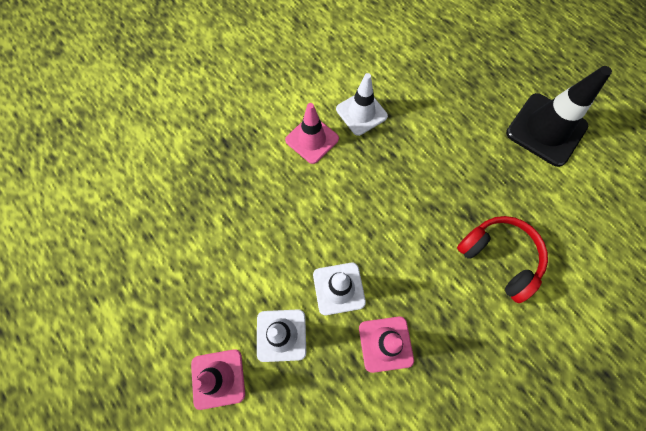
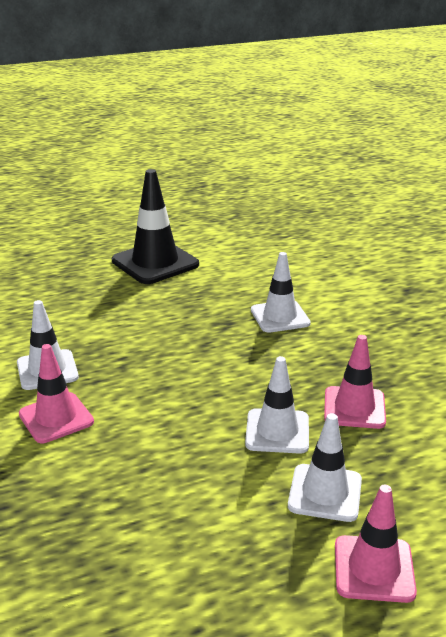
camera: 75 degrees left, 40 degrees down
(499, 257) = (280, 317): red headphones -> white traffic cone

